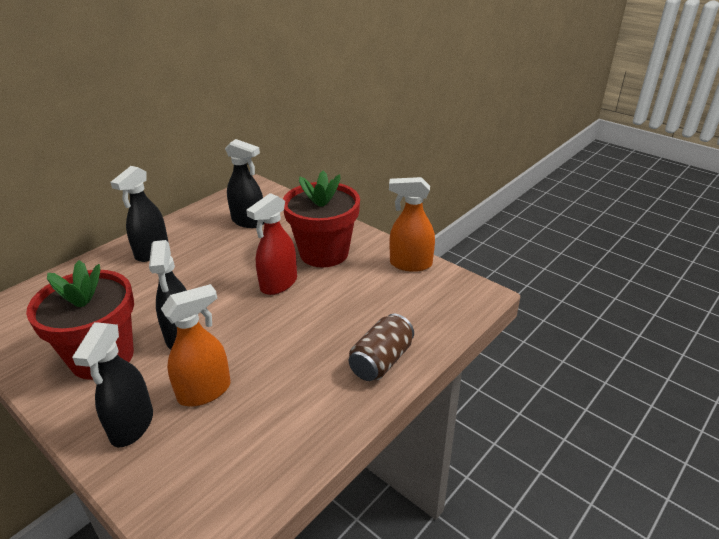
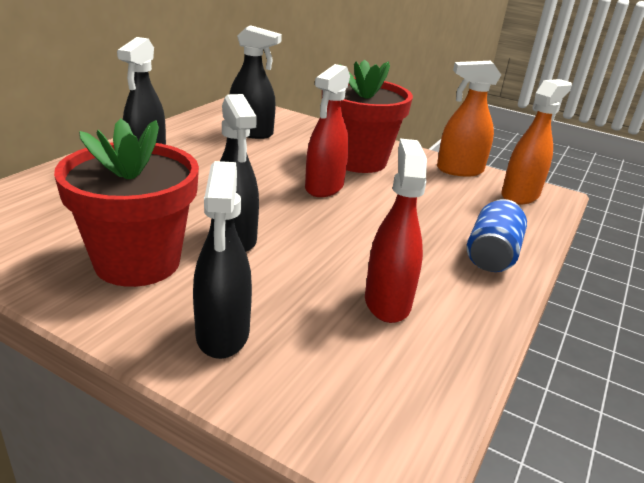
camera: 15 degrees left, 5 degrees down
(205, 391) = (300, 292): orange spray bottle -> orange spray bottle (520, 195)
(266, 404) = (387, 302): none -> red spray bottle
(381, 361) = (492, 255): brown can -> blue can

